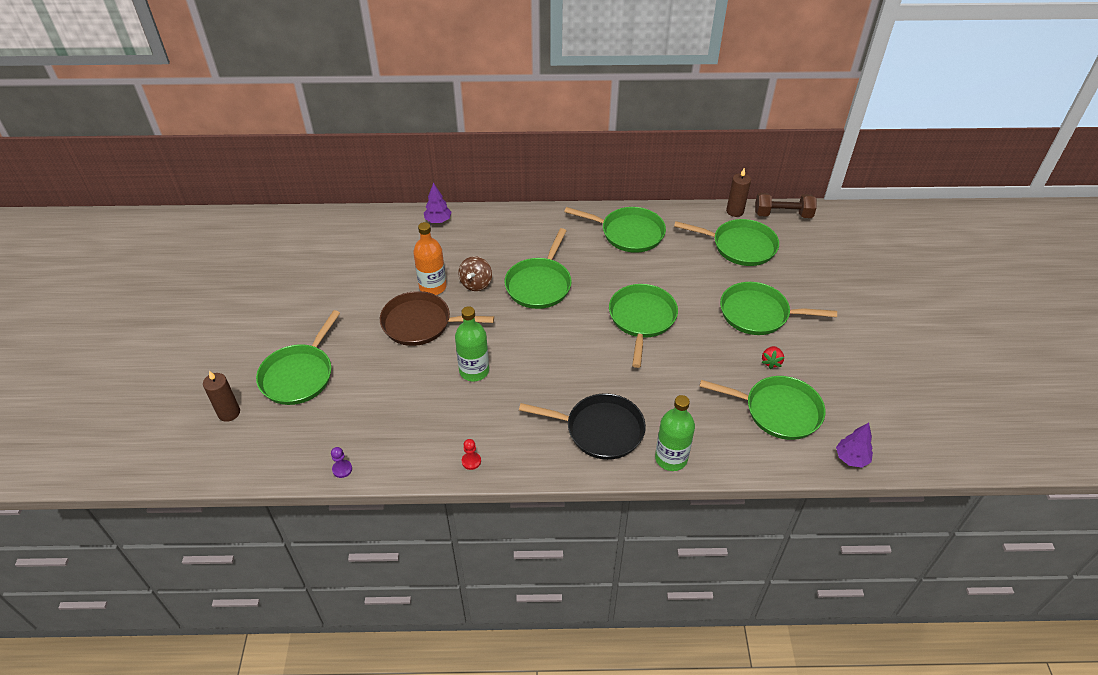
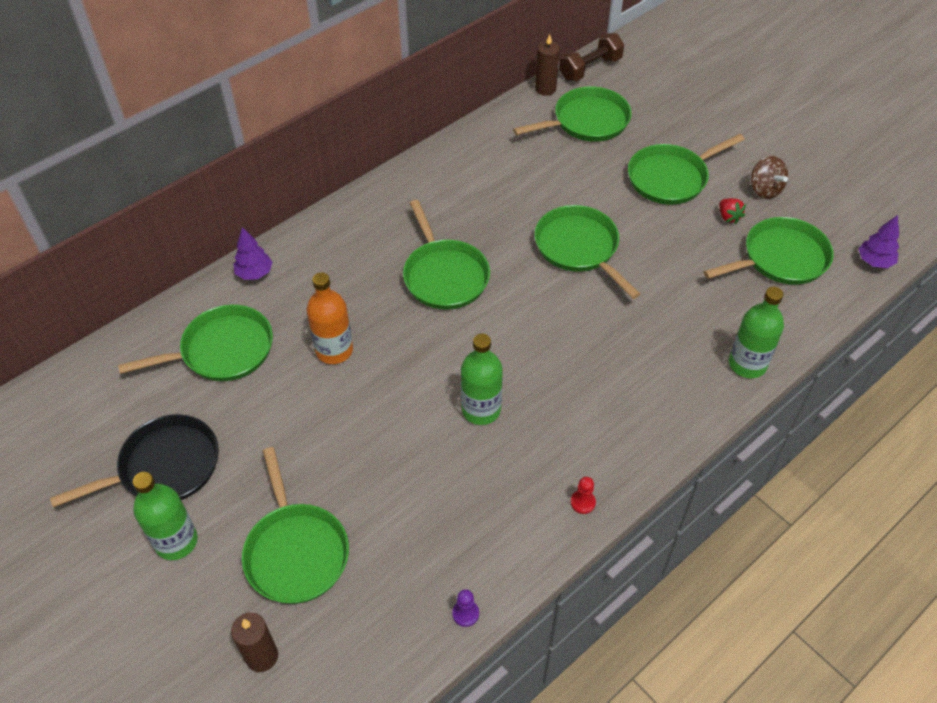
camera: 40 degrees left, 5 degrees up
(254, 330) = (176, 541): none -> green bottle
(421, 323) = (367, 398): brown pan -> none
(476, 284) = (377, 316): brown spinning top -> brown spinning top (764, 190)
(600, 430) = (661, 382): black pan -> black pan (164, 467)
(628, 233) = (472, 168): green pan -> green pan (222, 350)

